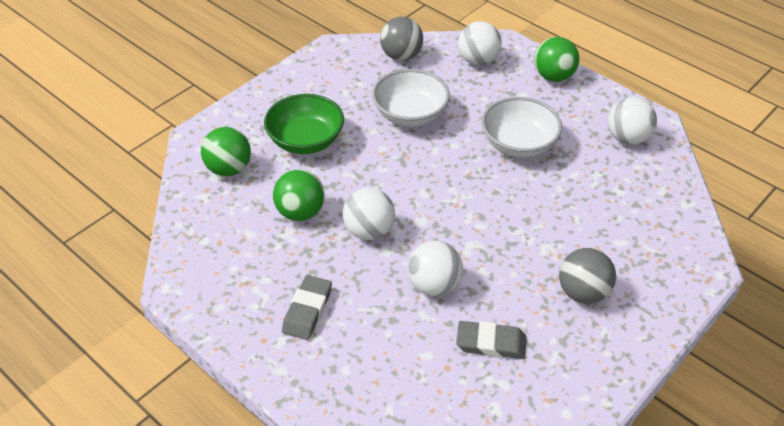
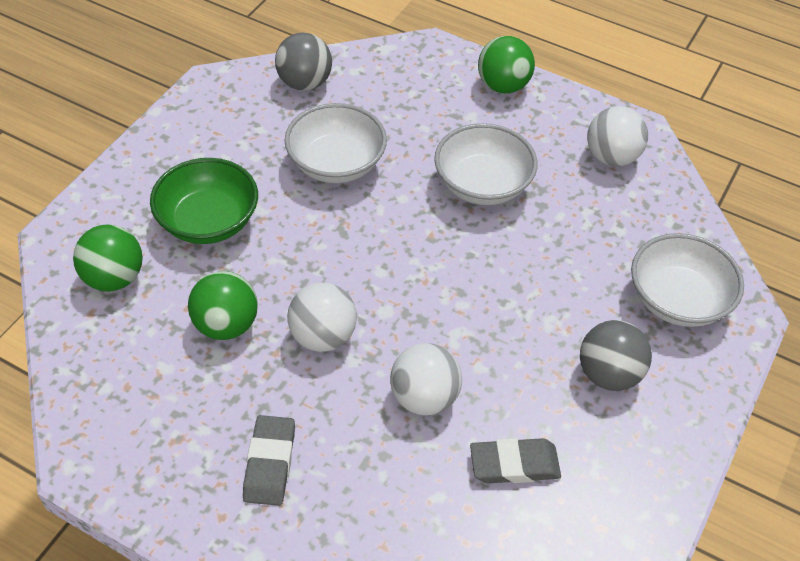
camera: 15 degrees left, 5 degrees up
(478, 60) = (404, 76): white ball -> none
(653, 248) = (678, 300): none -> white bowl

